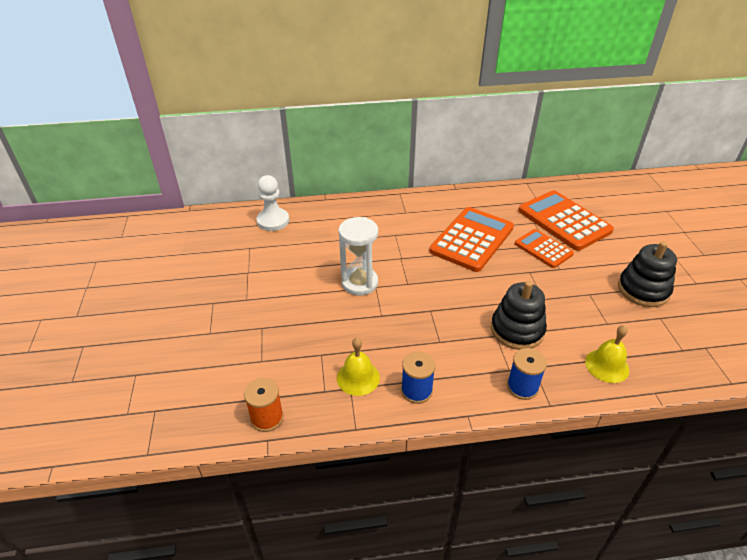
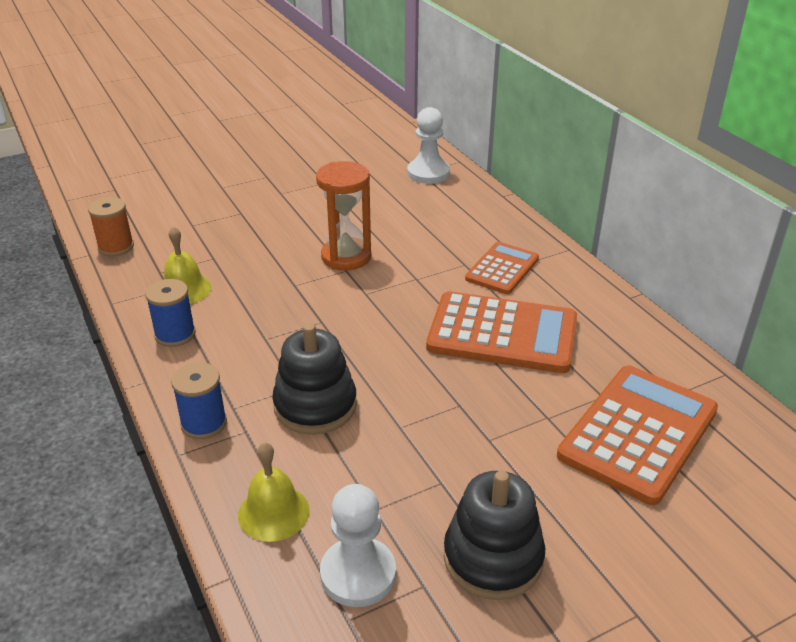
camera: 70 degrees right, 5 degrees down
(359, 283) = (346, 257): white hourglass -> orange hourglass
(543, 249) = (532, 414): orange calculator -> orange calculator (502, 269)
(653, 339) = (358, 574): none -> white pawn

